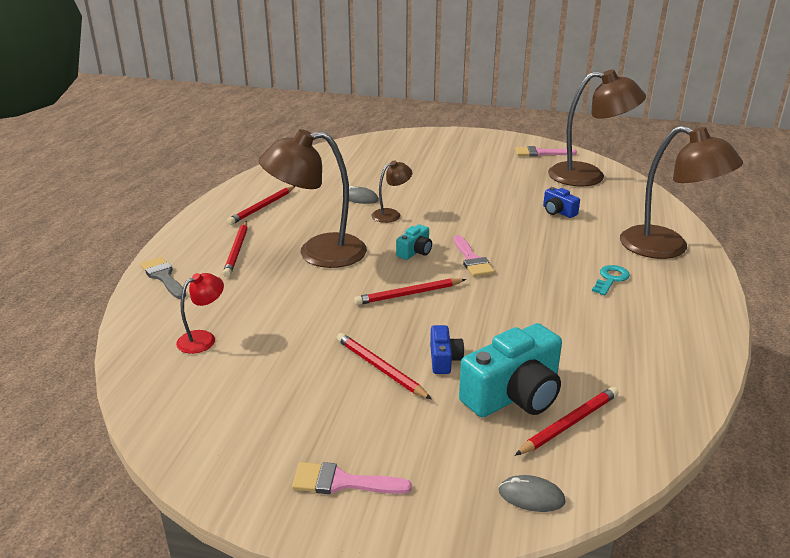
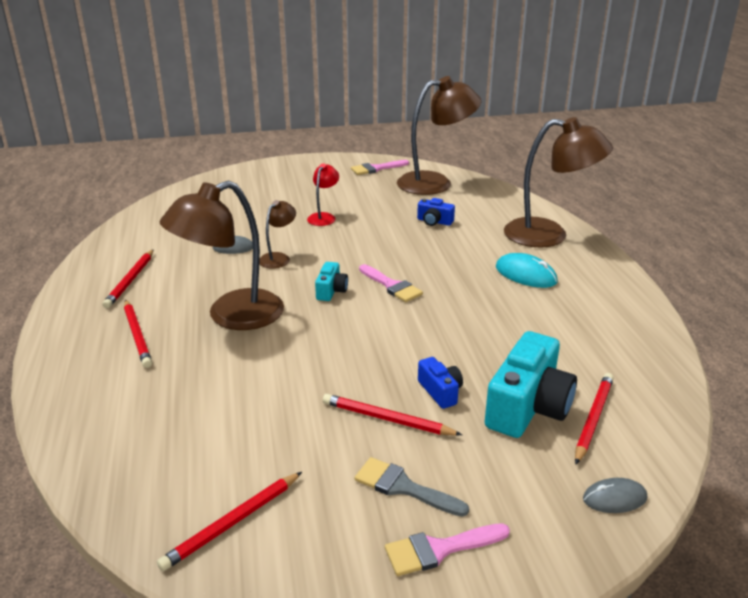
camera: 25 degrees left, 0 degrees up
(163, 276) = (69, 387): grey brush -> grey brush (403, 487)
(203, 338) = (172, 444): red lamp -> red lamp (323, 217)
(409, 294) = (357, 335): red pencil -> red pencil (232, 523)
(611, 279) = (526, 274): turquoise key -> turquoise mouse

